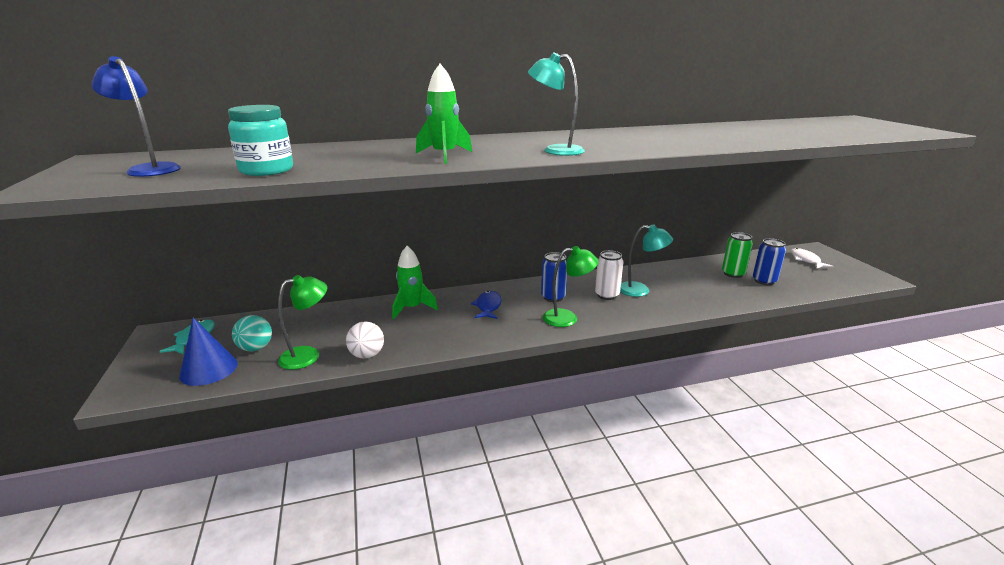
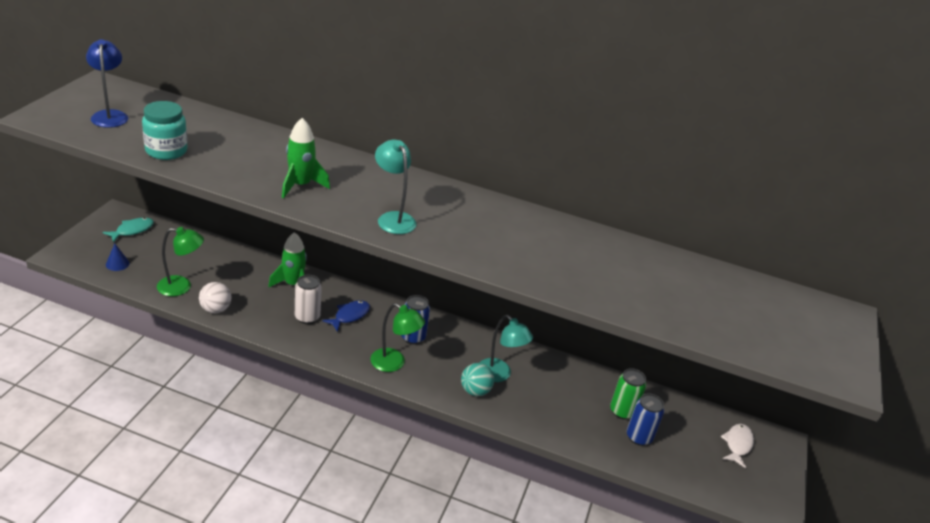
camera: 30 degrees right, 10 degrees up
(209, 369) = (117, 264): blue cone -> blue cone, size x0.54
(255, 348) = (158, 261): turquoise ball -> turquoise ball (475, 391)
(607, 295) = (461, 362): white can -> white can (307, 317)

